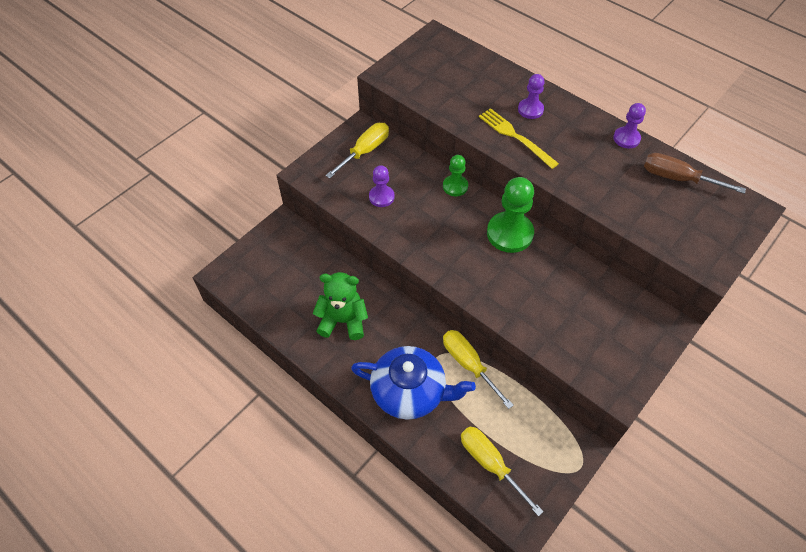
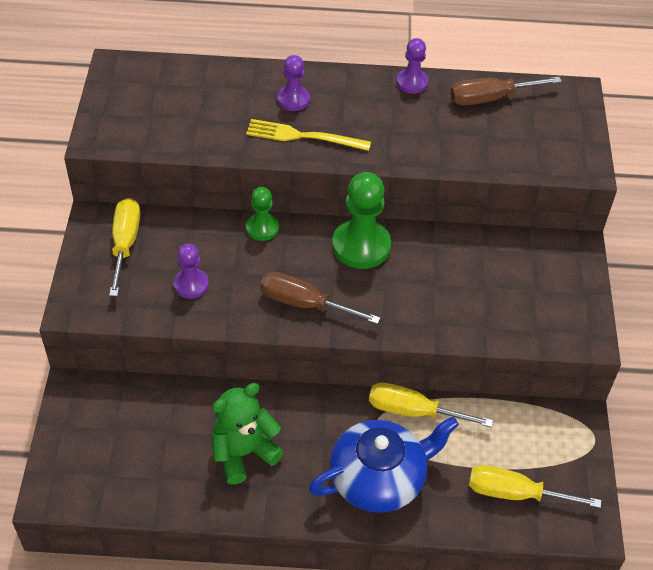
camera: 40 degrees left, 5 degrees down
(439, 249) = (304, 304): none -> brown screwdriver

